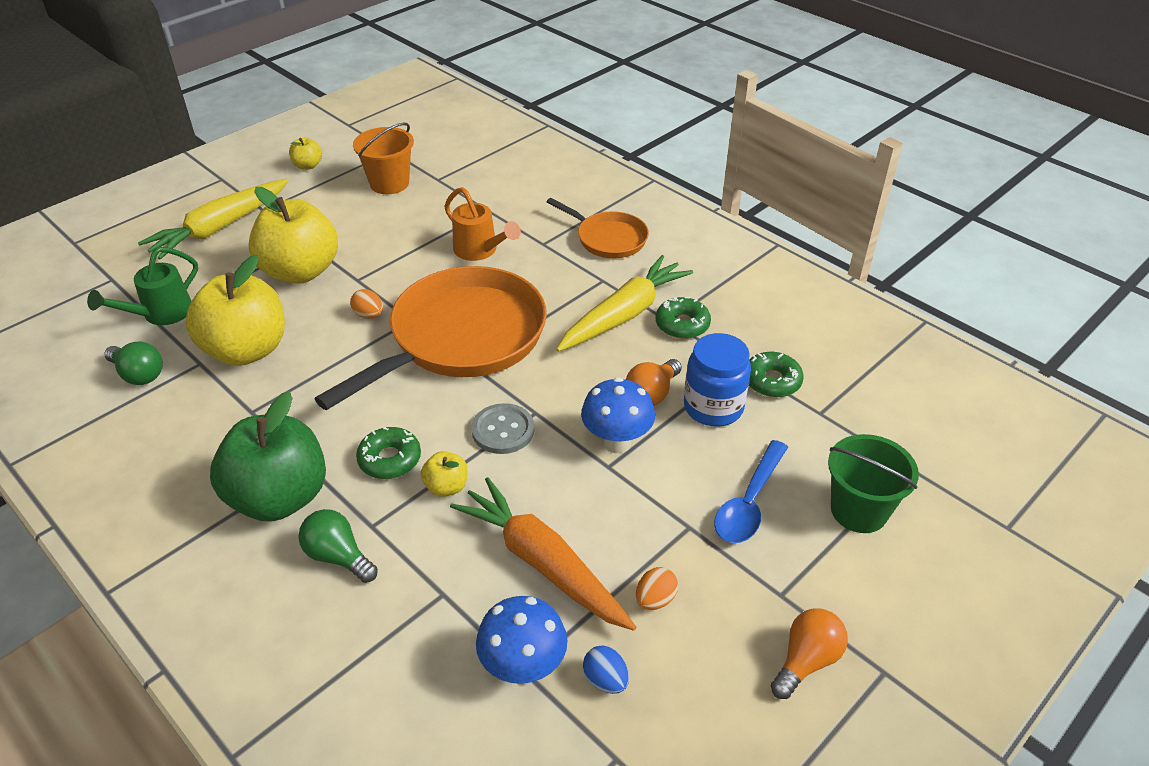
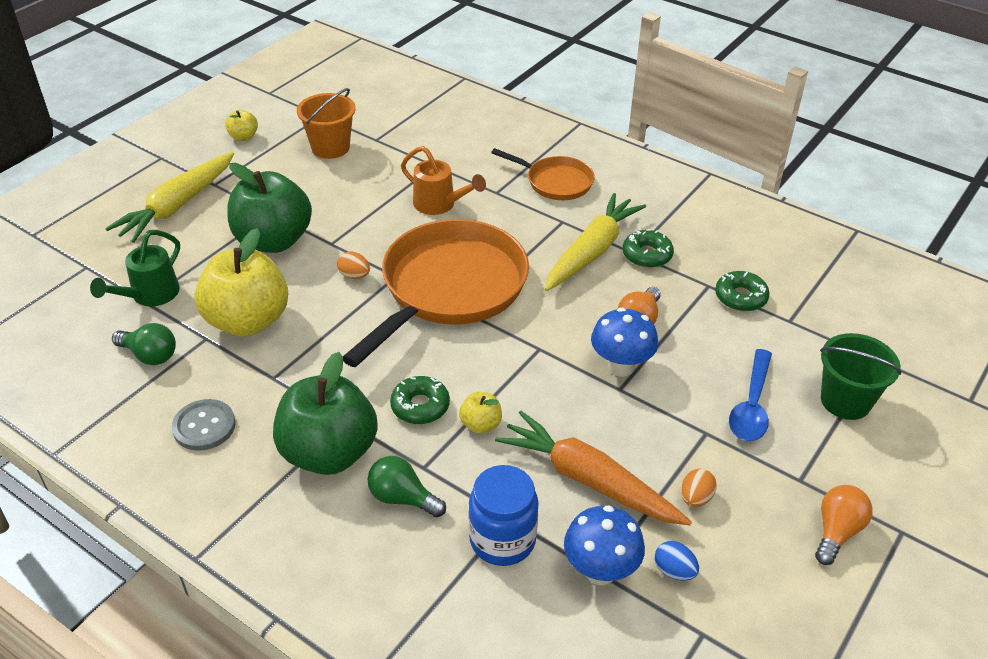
camera: 10 degrees left, 0 degrees up
(300, 271) = (273, 241): yellow apple -> green apple
(503, 430) = (515, 368): grey button -> grey button (204, 426)
(713, 407) = (696, 326): blue jar -> blue jar (502, 540)

